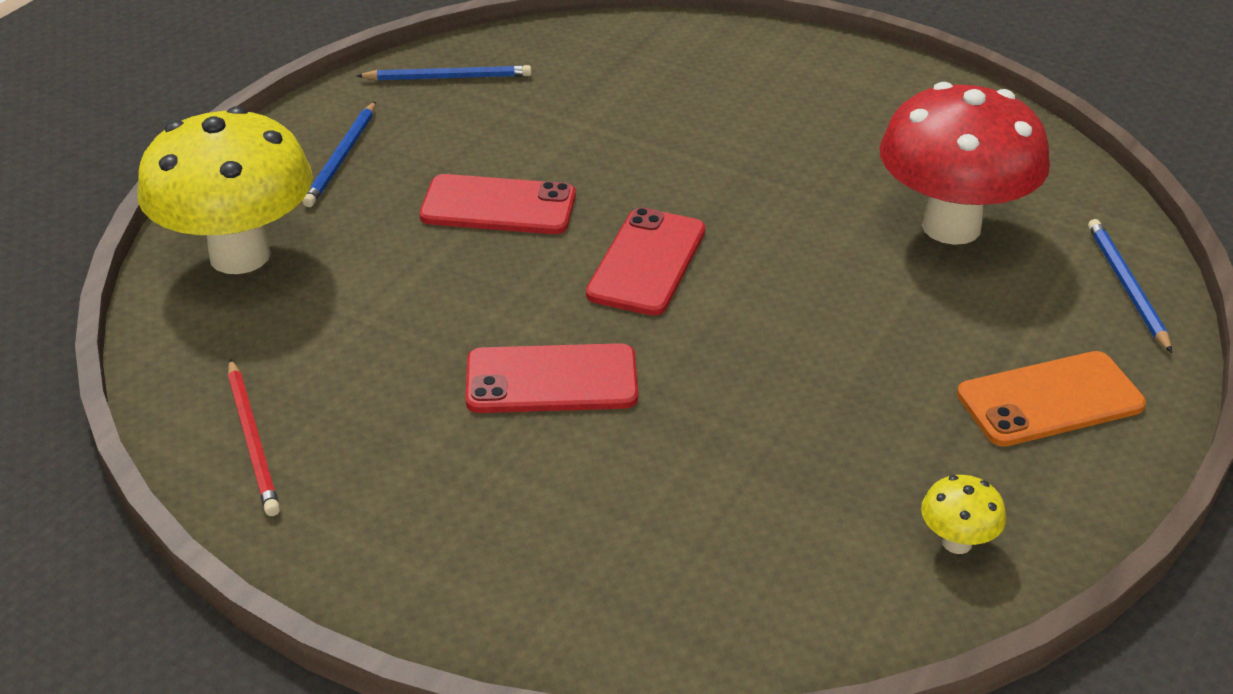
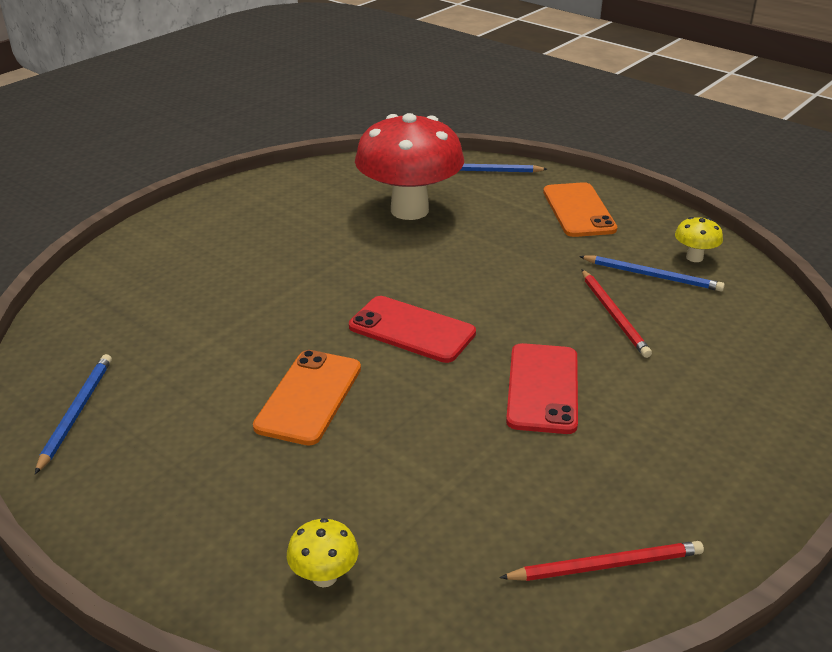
camera: 80 degrees left, 5 degrees down
(240, 255) = (324, 577): yellow mushroom -> yellow mushroom, size x0.40
(341, 158) = (181, 494): blue pencil -> blue pencil (652, 276)
(498, 206) = (309, 397): red phone -> orange phone
(742, 444) = (614, 315): none -> red pencil

